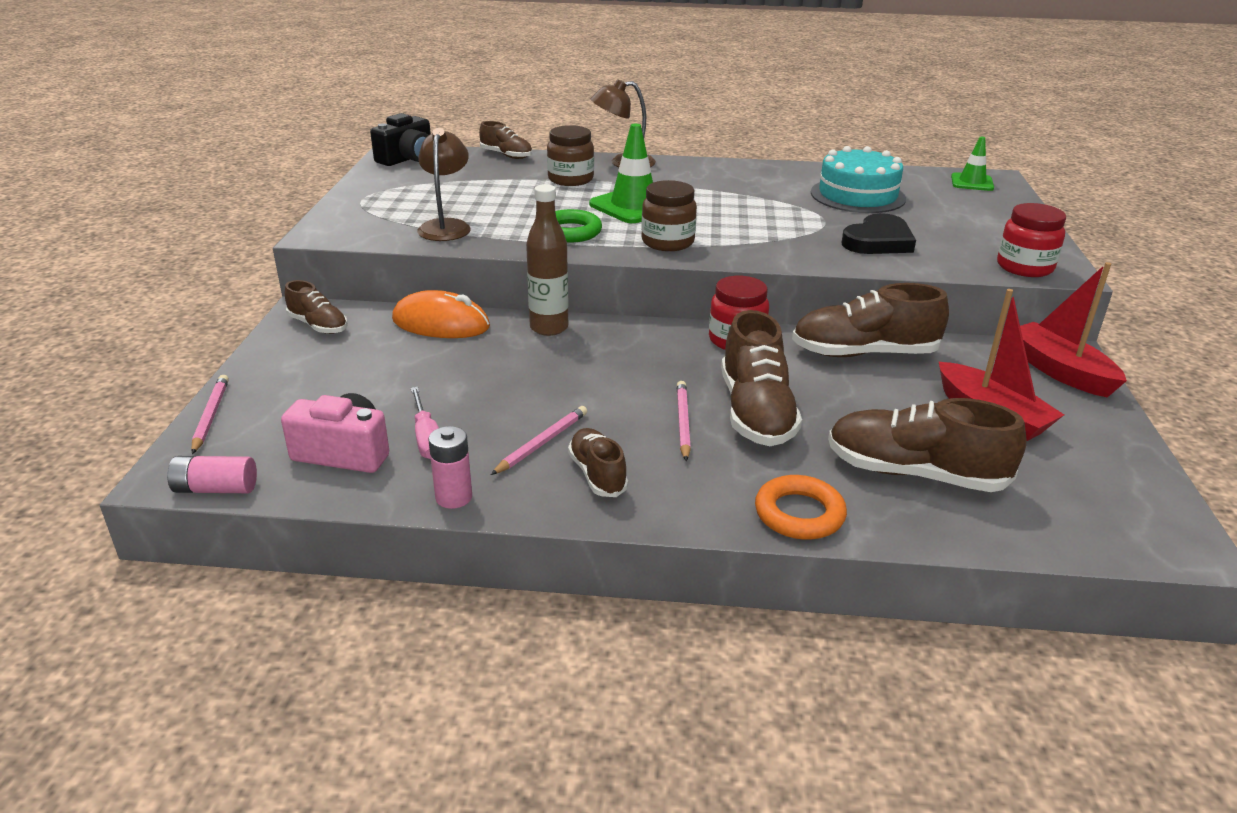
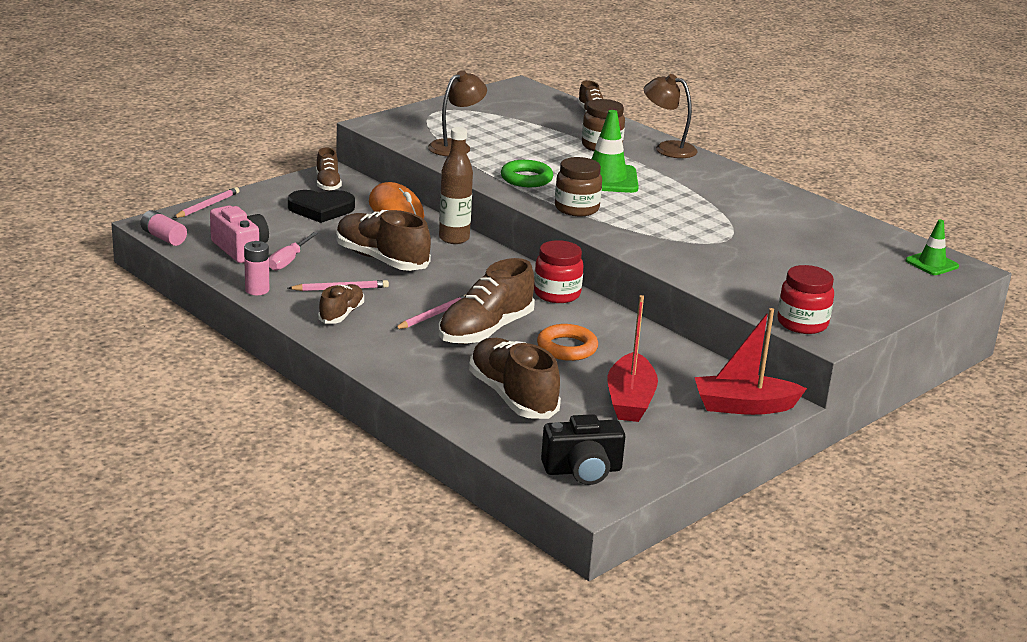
camera: 40 degrees right, 5 degrees down
(407, 159) = (517, 93): black camera -> black camera (582, 470)
(799, 514) = (408, 378): orange ring -> orange ring (567, 348)
(857, 195) = (799, 235): turquoise cake -> none
(864, 353) = (626, 337): brown shoe -> brown shoe (381, 259)
(878, 241) = (732, 266): black heart -> black heart (321, 209)
(1059, 371) = (743, 406): red boat -> red boat turned 105 degrees counterclockwise

